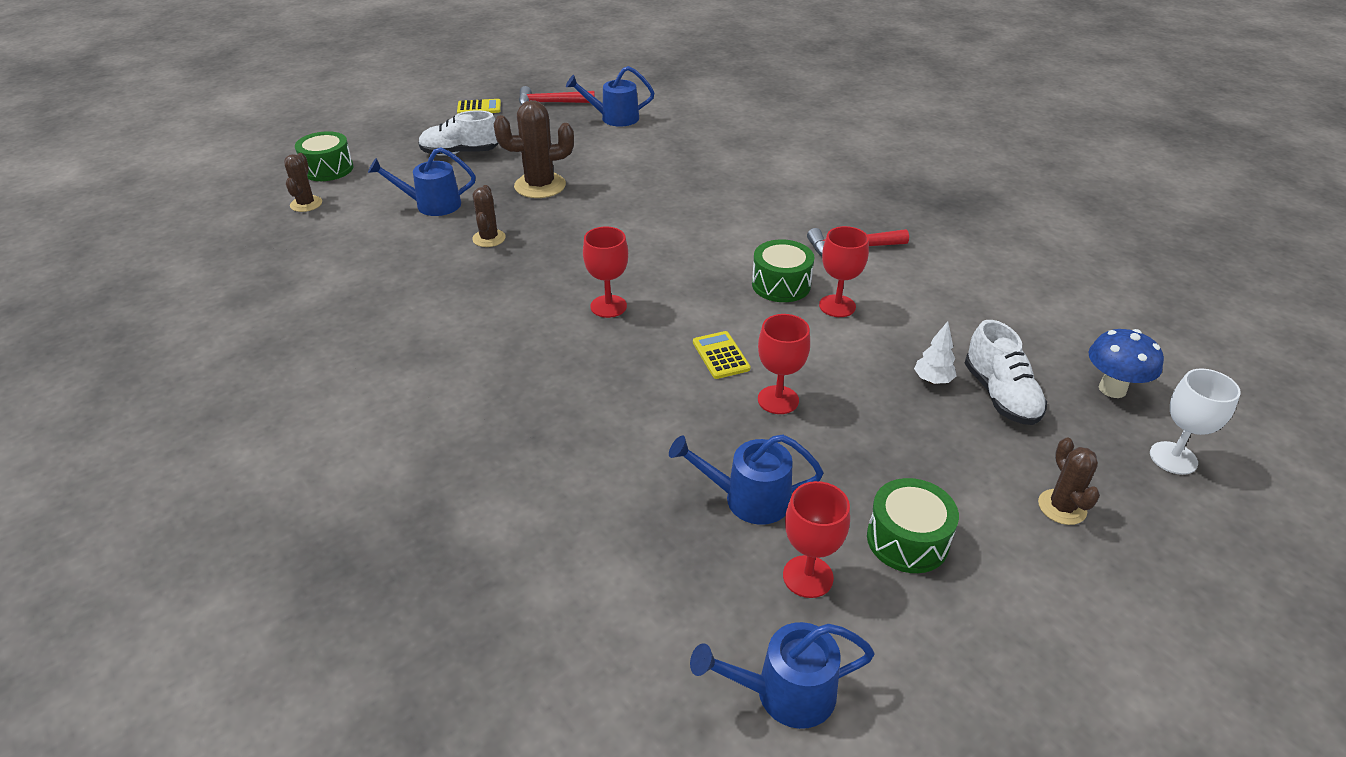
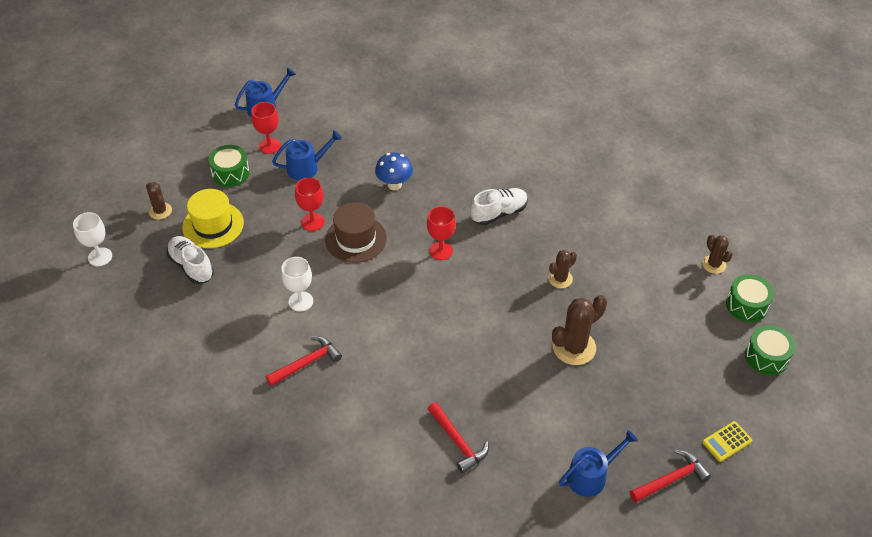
camera: 155 degrees right, 10 degrees up
(432, 205) = (630, 296): blue watering can -> none
(460, 153) = (673, 365): white shoe -> white shoe (499, 213)
(489, 238) = (560, 279): brown cactus -> brown cactus turned 75 degrees clockwise
(717, 159) = (458, 442): none -> red hammer
(720, 355) = (356, 239): yellow calculator -> brown hat
(781, 285) = (343, 307): green drum -> green drum (766, 357)
(837, 306) = (301, 301): red goblet -> white goblet
(932, 380) = (231, 263): white tree -> none
(957, 448) = (213, 225): none -> yellow hat
(1112, 389) = (126, 293): blue mushroom -> blue mushroom (394, 185)

